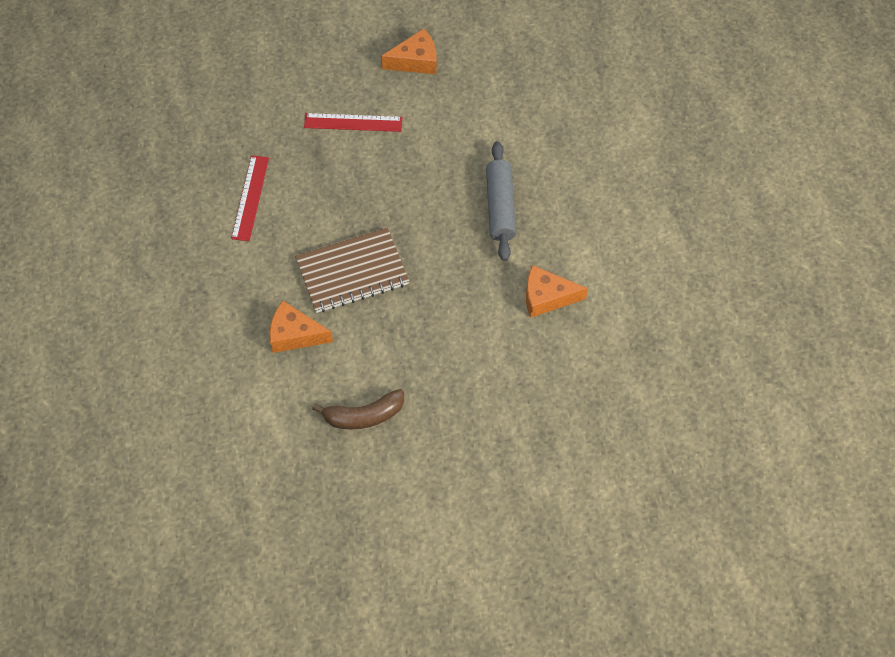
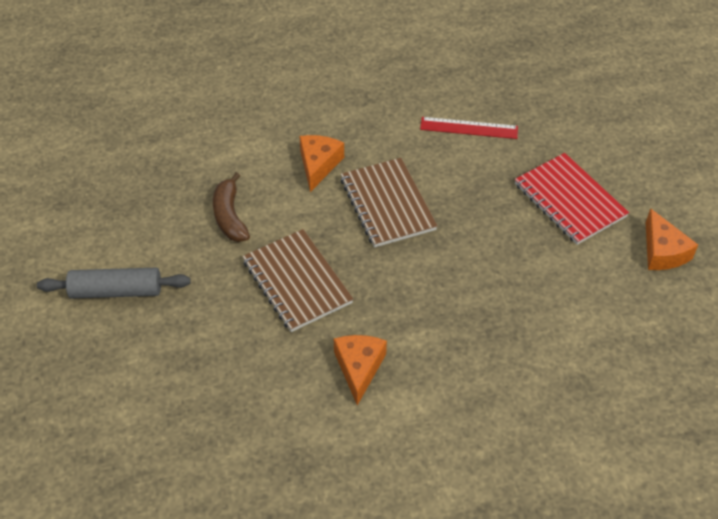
camera: 90 degrees right, 10 degrees down
(353, 122) = (569, 200): red ruler -> red notebook
(450, 350) = (297, 282): none -> brown notebook
(500, 207) = (474, 327): grey rolling pin -> grey rolling pin (116, 291)

